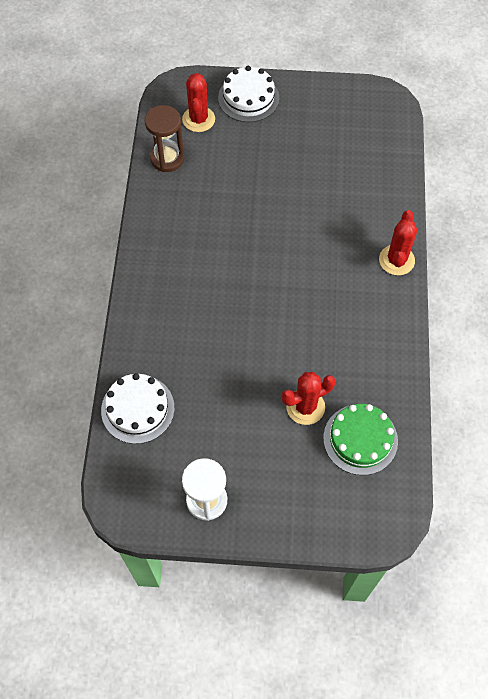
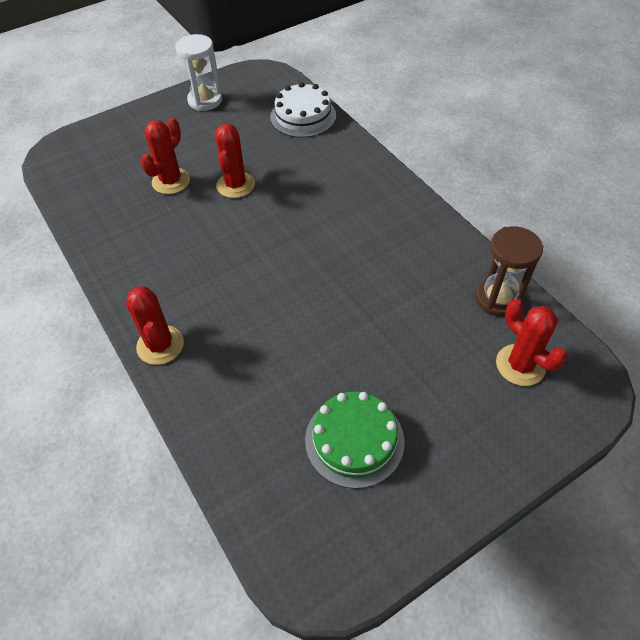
camera: 145 degrees right, 10 degrees down
(248, 98) = (498, 437): white cake -> none
(256, 365) = (235, 185): none -> red cactus
(360, 439) = (108, 185): green cake -> green cake (354, 440)

